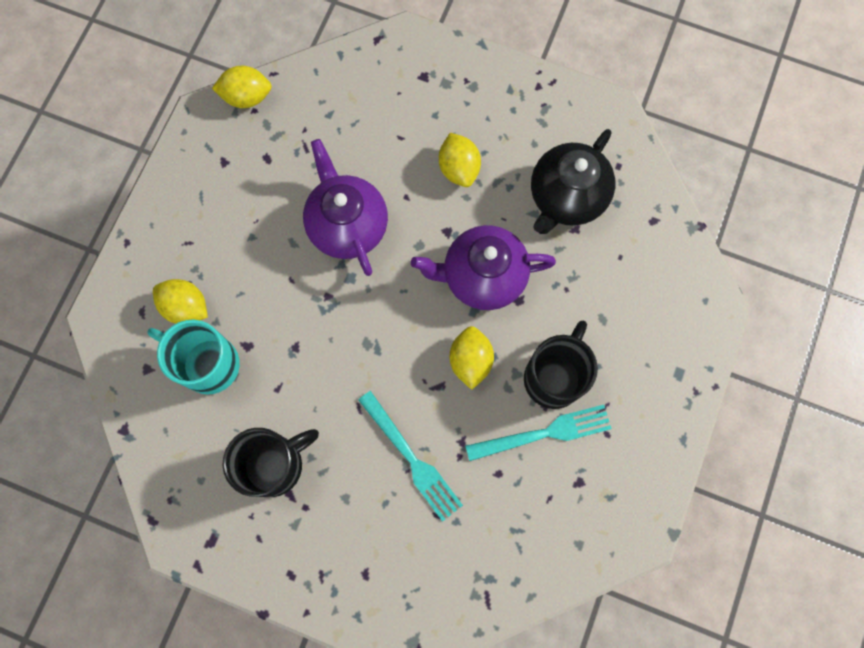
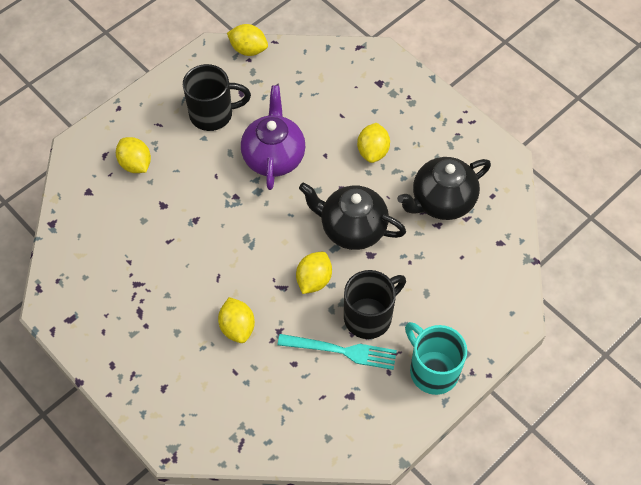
camera: 25 degrees right, 15 degrees down
(208, 364) = (130, 205): turquoise mug -> turquoise mug (432, 370)
(275, 464) = (140, 288): black mug -> black mug (213, 114)
(412, 459) = (237, 327): turquoise fork -> yellow lemon
(482, 277) = (352, 228): purple teapot -> black teapot

